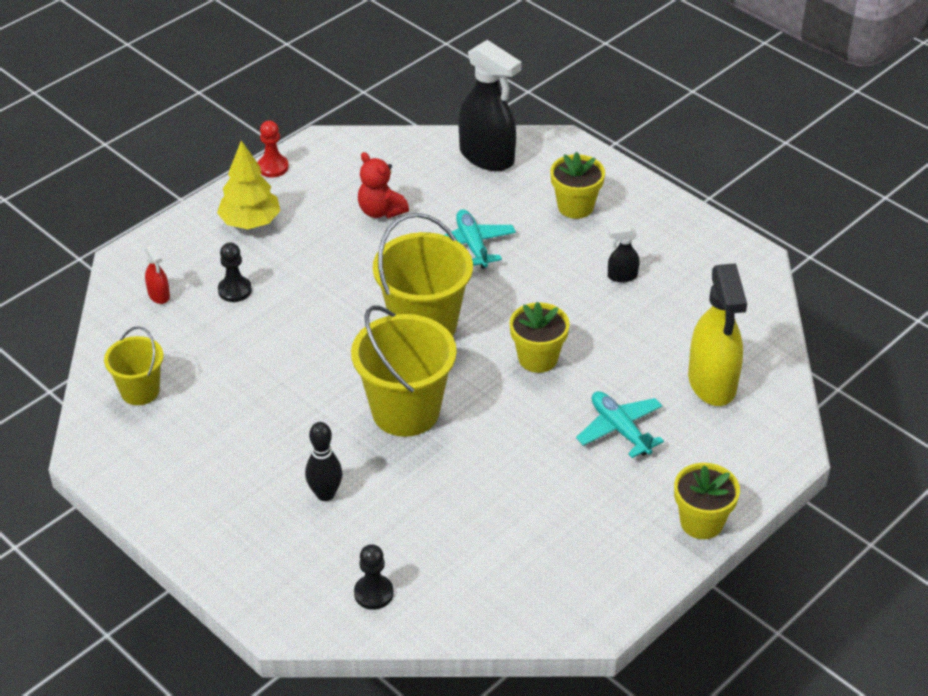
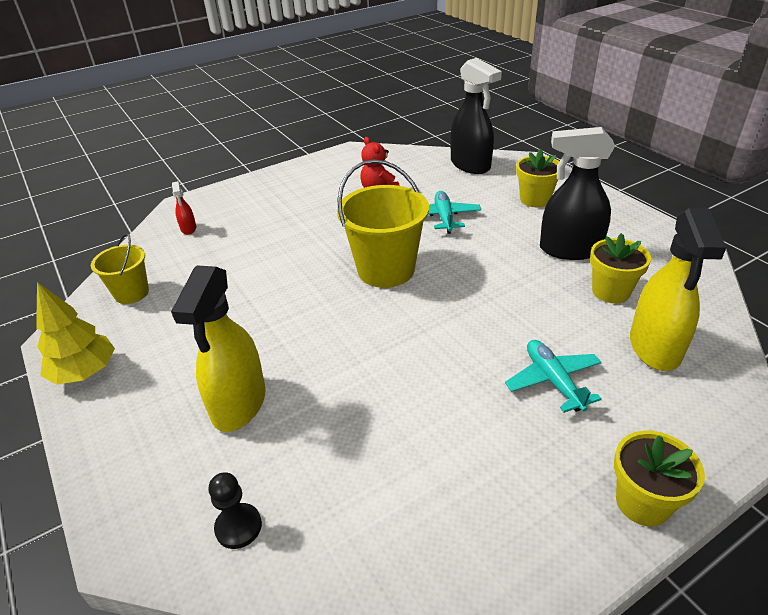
camera: 15 degrees right, 5 degrees down
(235, 290) = (246, 231): black pawn -> none
(250, 222) = (280, 190): yellow tree -> yellow tree (85, 372)
(273, 167) = (312, 161): red pawn -> none
(325, 494) = (239, 404): black bowling pin -> yellow spray bottle
(405, 411) = (345, 336): yellow bucket -> none
(538, 358) = (481, 306): yellow flower pot -> yellow flower pot (611, 291)
(622, 276) = (569, 250): black spray bottle -> black spray bottle, size x2.25

